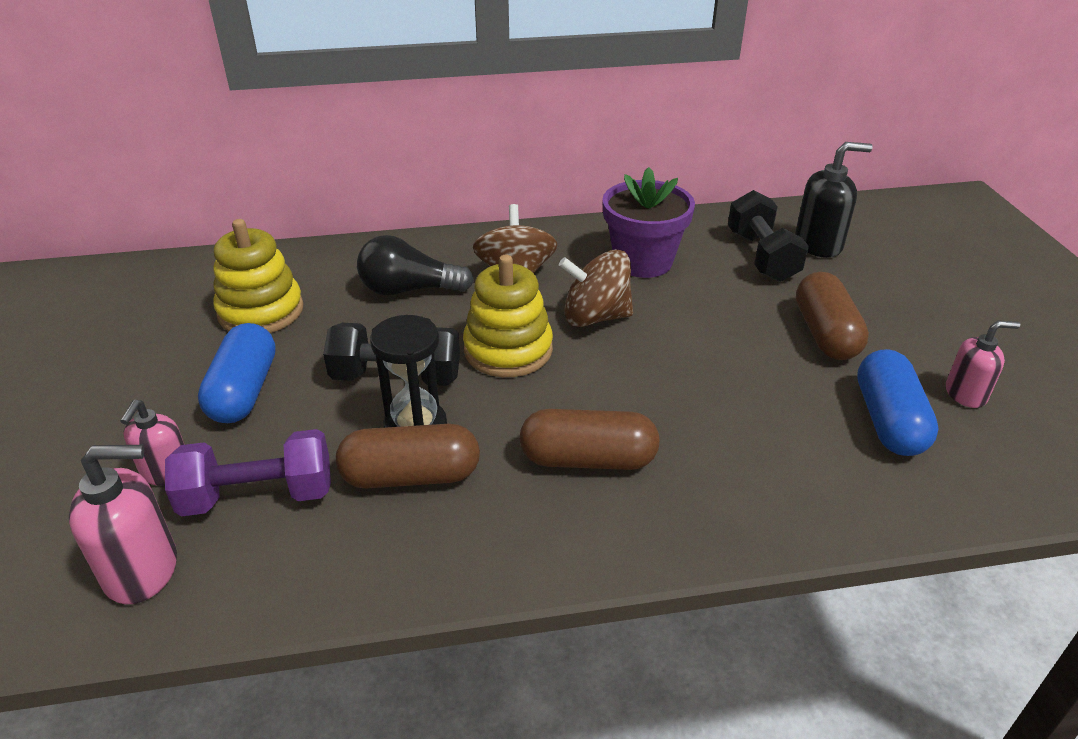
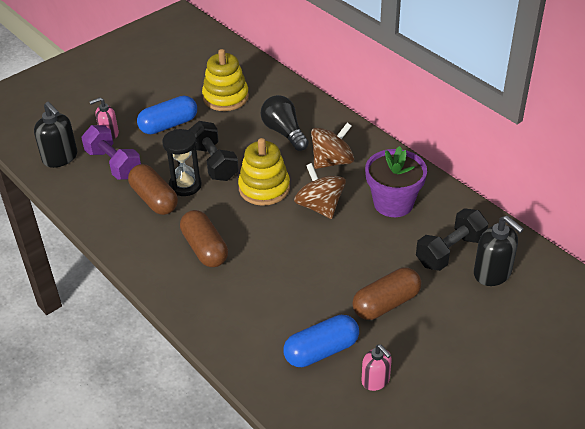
camera: 60 degrees right, 5 degrees up
(142, 570) = (60, 158): pink soap dispenser -> black soap dispenser

